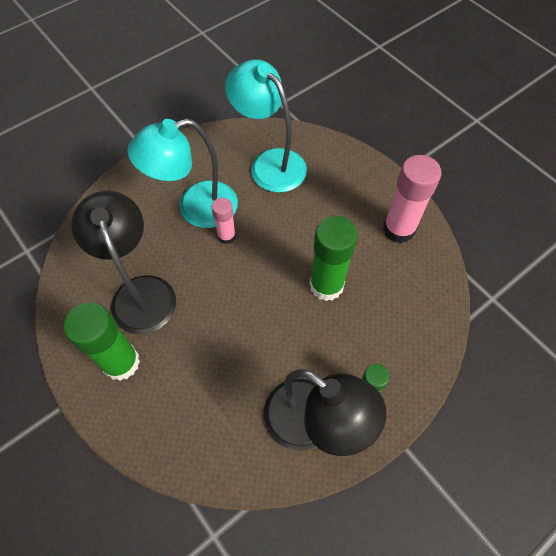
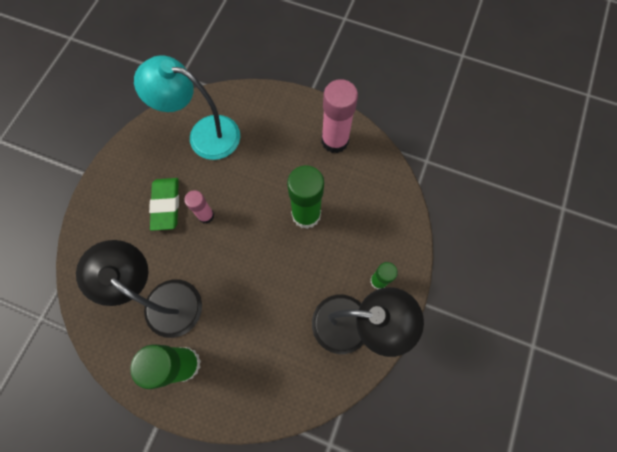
camera: 30 degrees left, 10 degrees up
(196, 208) = (166, 205): turquoise lamp -> green eraser

